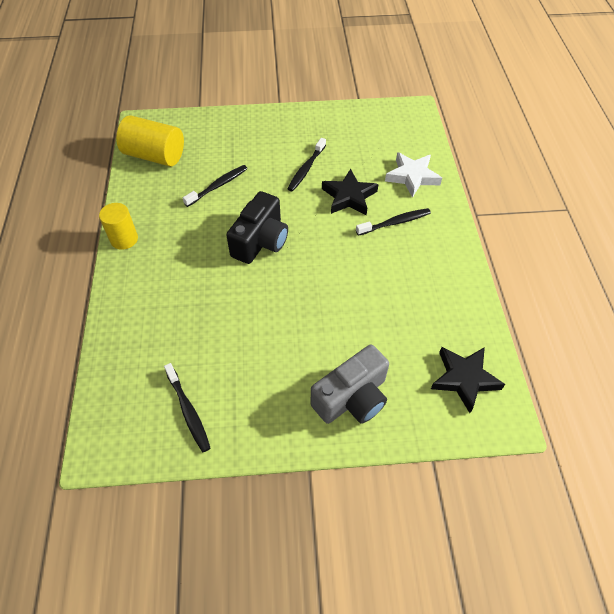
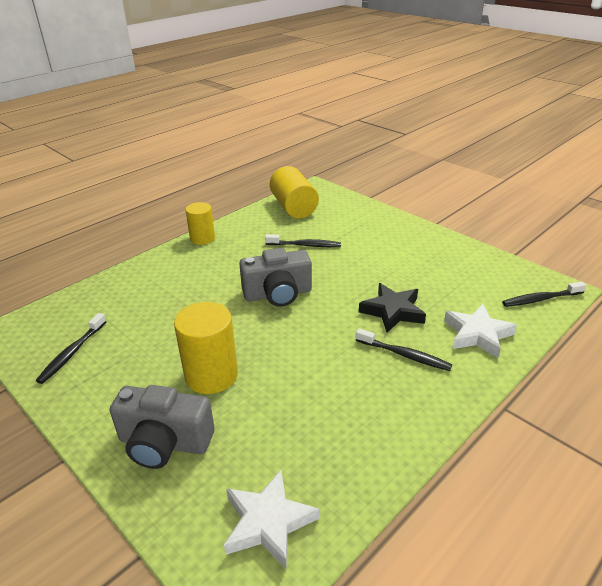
camera: 50 degrees right, 20 degrees down
(261, 241) = (278, 294): black camera -> grey camera
(306, 169) = (387, 273): black toothbrush -> black toothbrush (541, 299)
(310, 334) = (211, 375): none -> yellow cylinder
(464, 379) = (268, 522): black star -> white star

